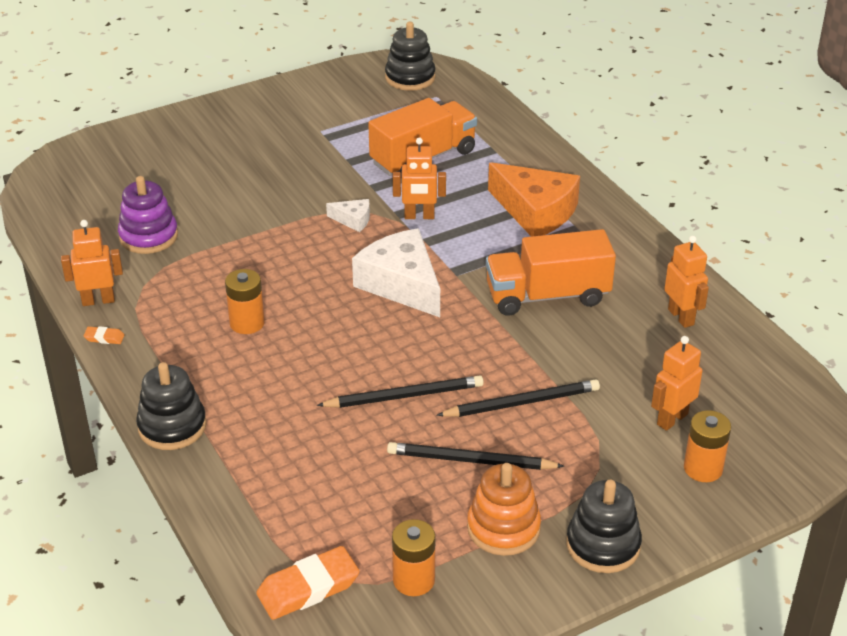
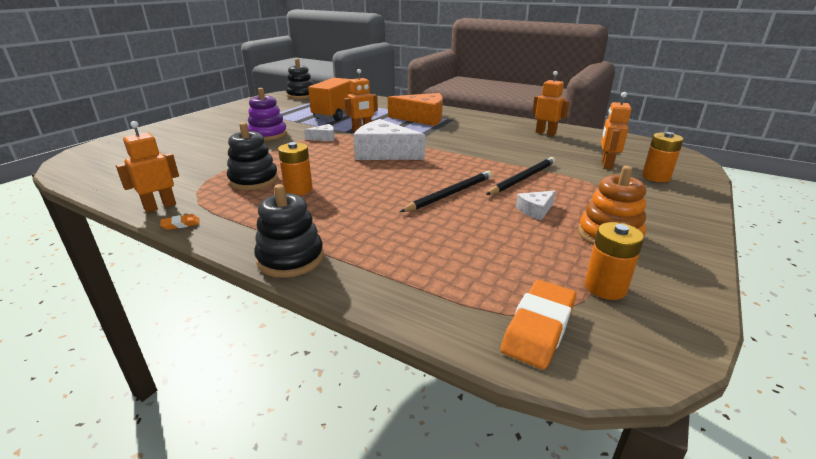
camera: 30 degrees left, 10 degrees down
(148, 236) = (182, 170): purple stacking toy -> purple stacking toy (268, 135)
(470, 461) = (535, 210): black pencil -> white cheese
(547, 296) = (471, 140): orange truck -> none
(603, 545) = (675, 223): black stacking toy -> black stacking toy (253, 180)

